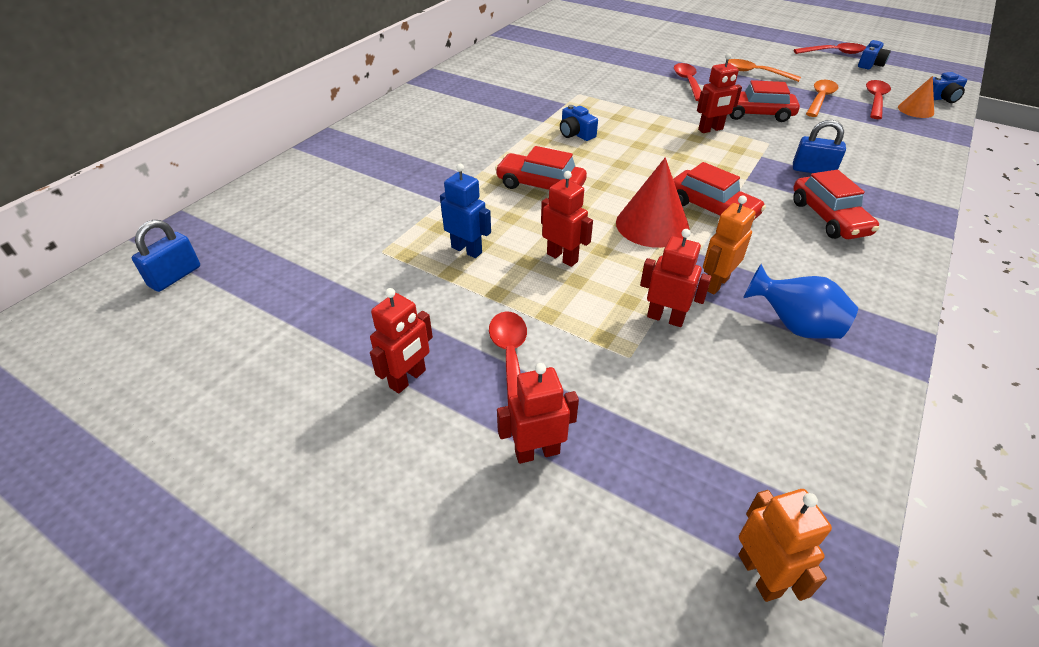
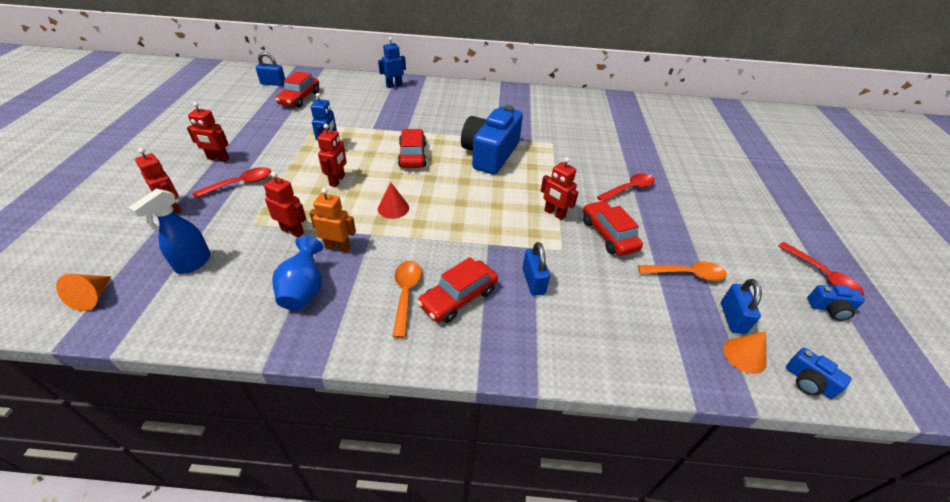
camera: 60 degrees right, 0 degrees up
(330, 158) = (394, 85): none -> blue robot
(576, 134) = (490, 154): blue camera -> blue camera, size x2.33
(652, 225) = (393, 208): red cone -> red cone, size x0.59
(665, 318) = (292, 231): red robot -> red robot turned 60 degrees counterclockwise
(706, 433) = (193, 263): none -> blue spray bottle
(712, 209) = (431, 232): red car -> red car (299, 98)
(755, 73) = (696, 224): orange spoon -> orange spoon (406, 294)
(759, 575) = (92, 297): orange robot -> orange cone
(875, 100) = (732, 318): red spoon -> blue padlock

